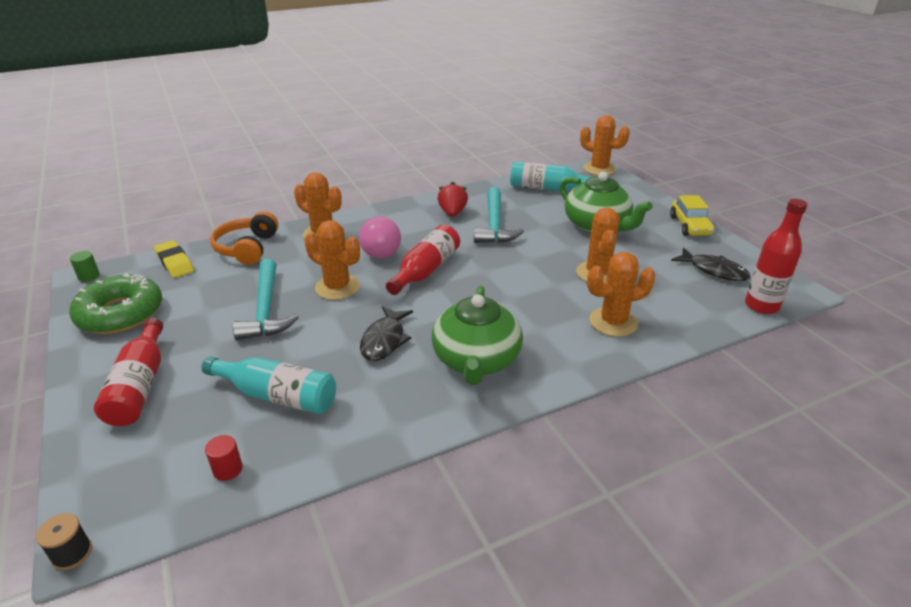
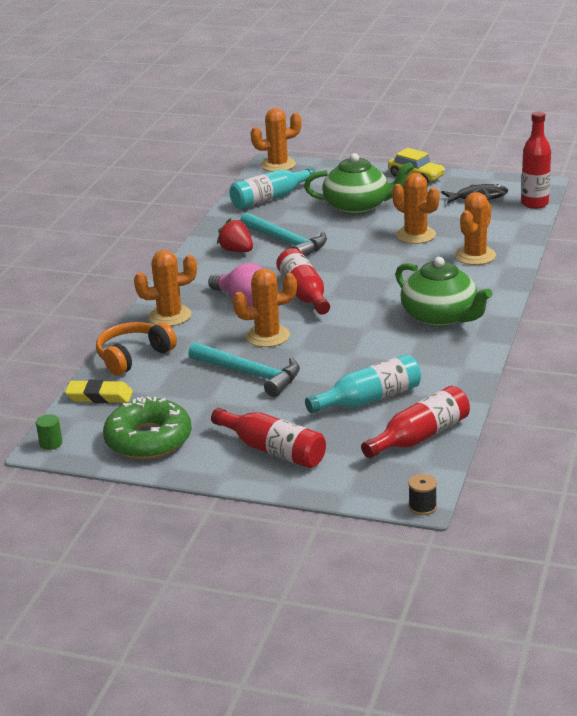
camera: 45 degrees left, 5 degrees down
(228, 469) = (420, 436): red cylinder -> red bottle
(247, 248) = (133, 356): orange headphones -> orange headphones turned 90 degrees clockwise
(385, 340) = (367, 340): black fish -> none

